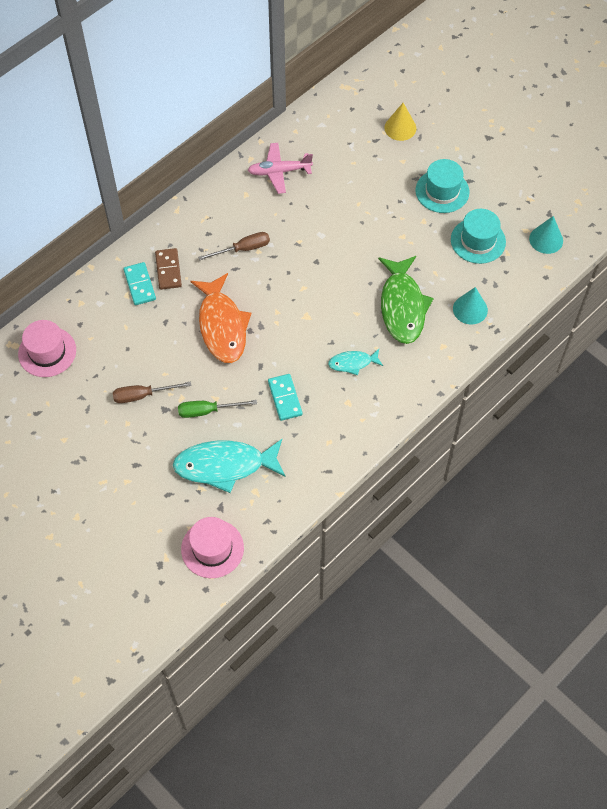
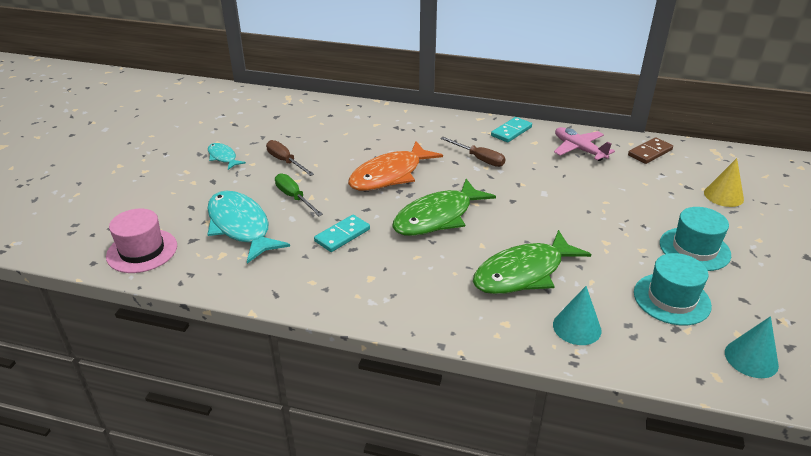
camera: 60 degrees right, 25 degrees down
(47, 352) = (293, 111): pink hat -> none
(140, 285) = (391, 126): turquoise domino -> turquoise domino (511, 131)
(168, 270) = (418, 133): brown domino -> brown domino (650, 152)
(304, 323) = (437, 217): none -> green fish
(353, 363) = (421, 264): turquoise fish -> turquoise fish (223, 157)

